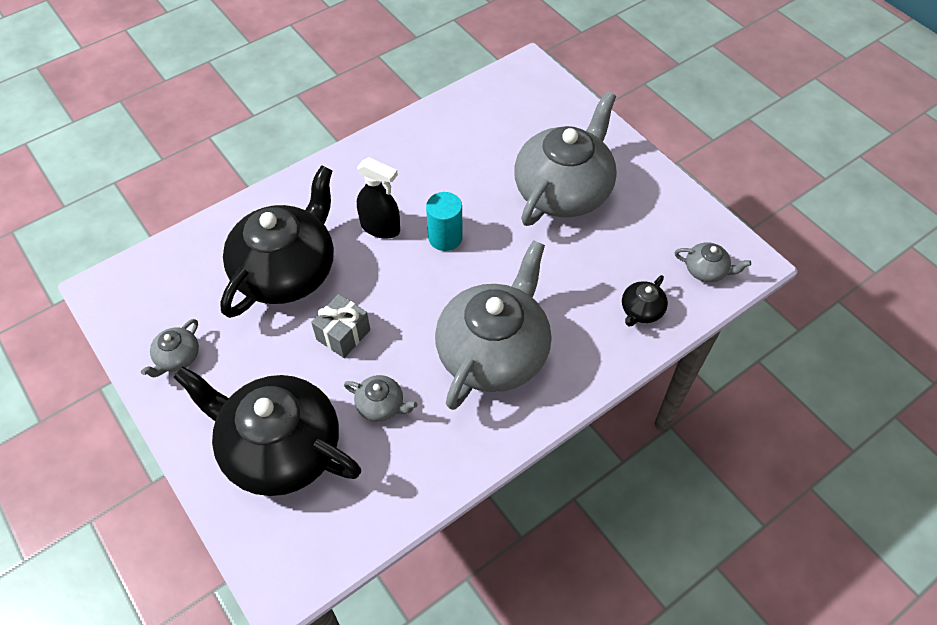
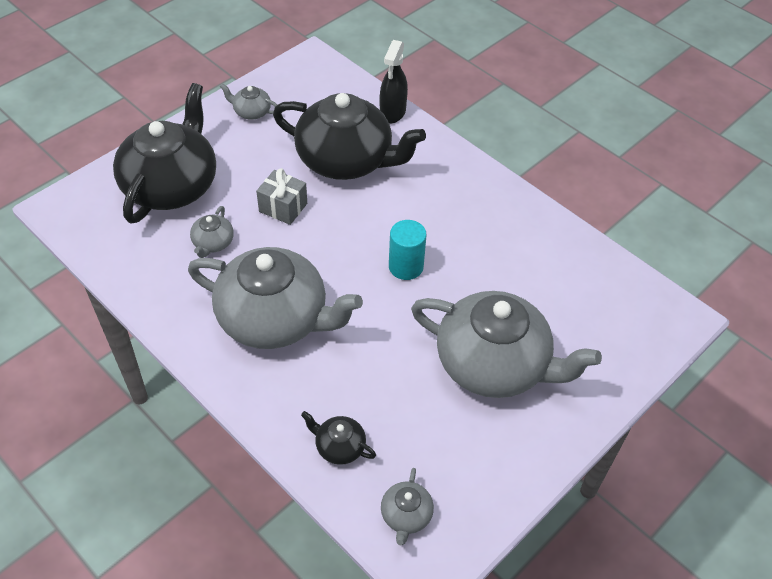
camera: 80 degrees right, 5 degrees down
(380, 227) = (408, 216): black spray bottle -> black spray bottle (392, 112)

